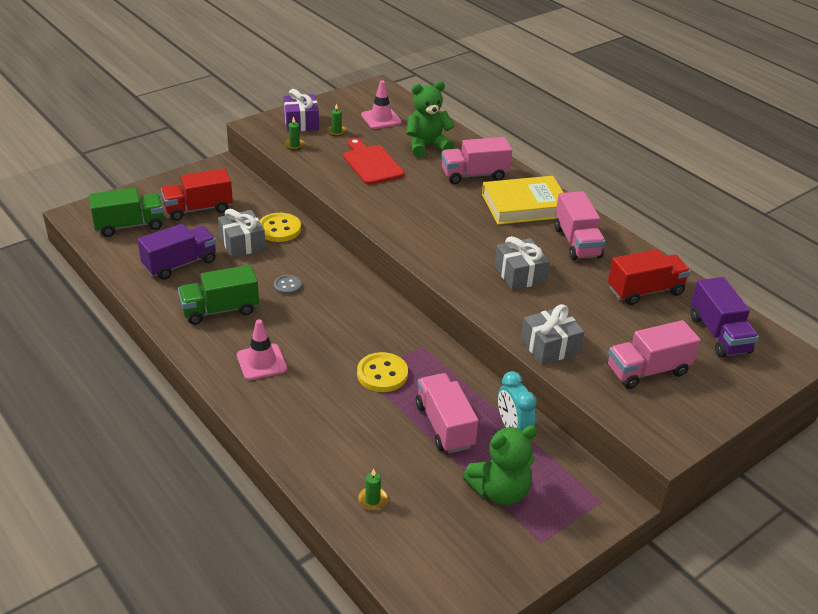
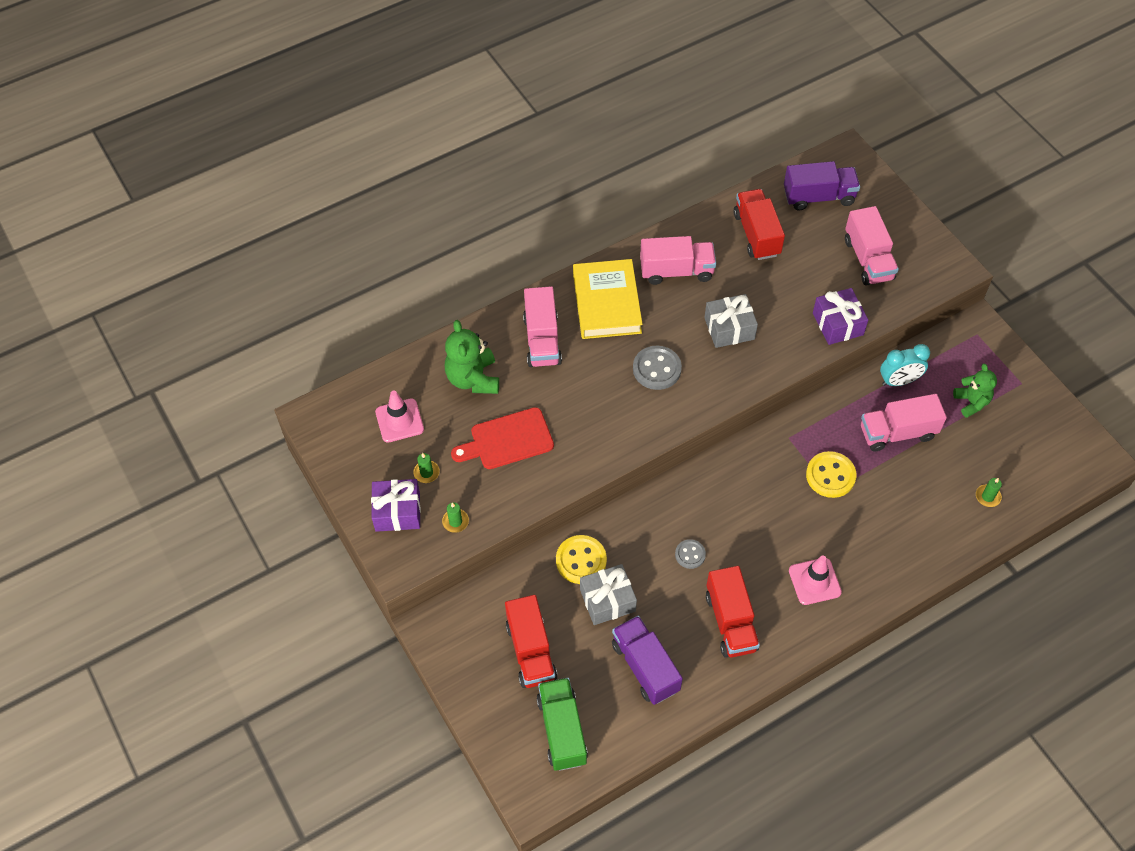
camera: 80 degrees left, 20 degrees up
(220, 310) = (730, 622): green truck -> red truck
(460, 233) = (657, 369): none -> grey button
(500, 491) = (971, 402): green teddy bear -> green teddy bear, size x0.66
(550, 346) = (838, 324): grey gift -> purple gift

